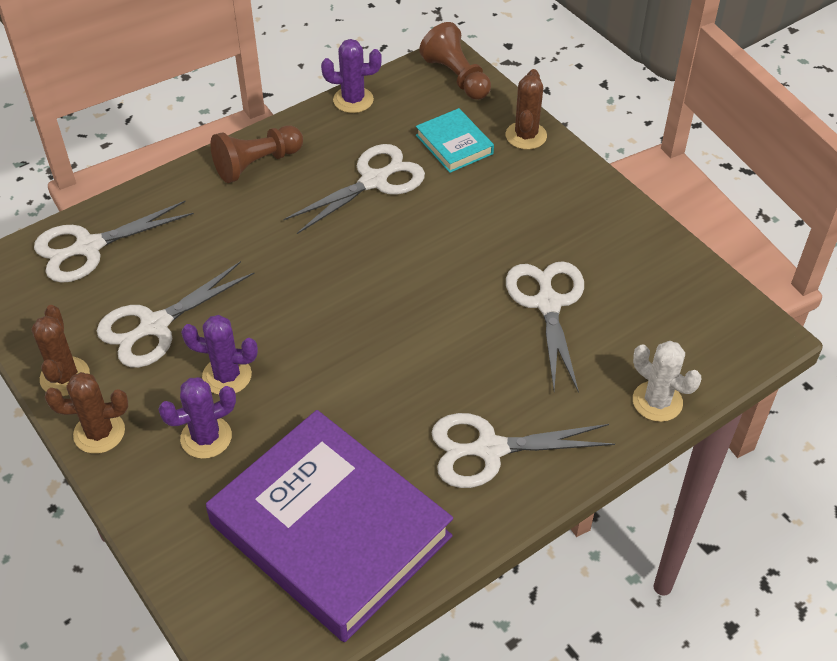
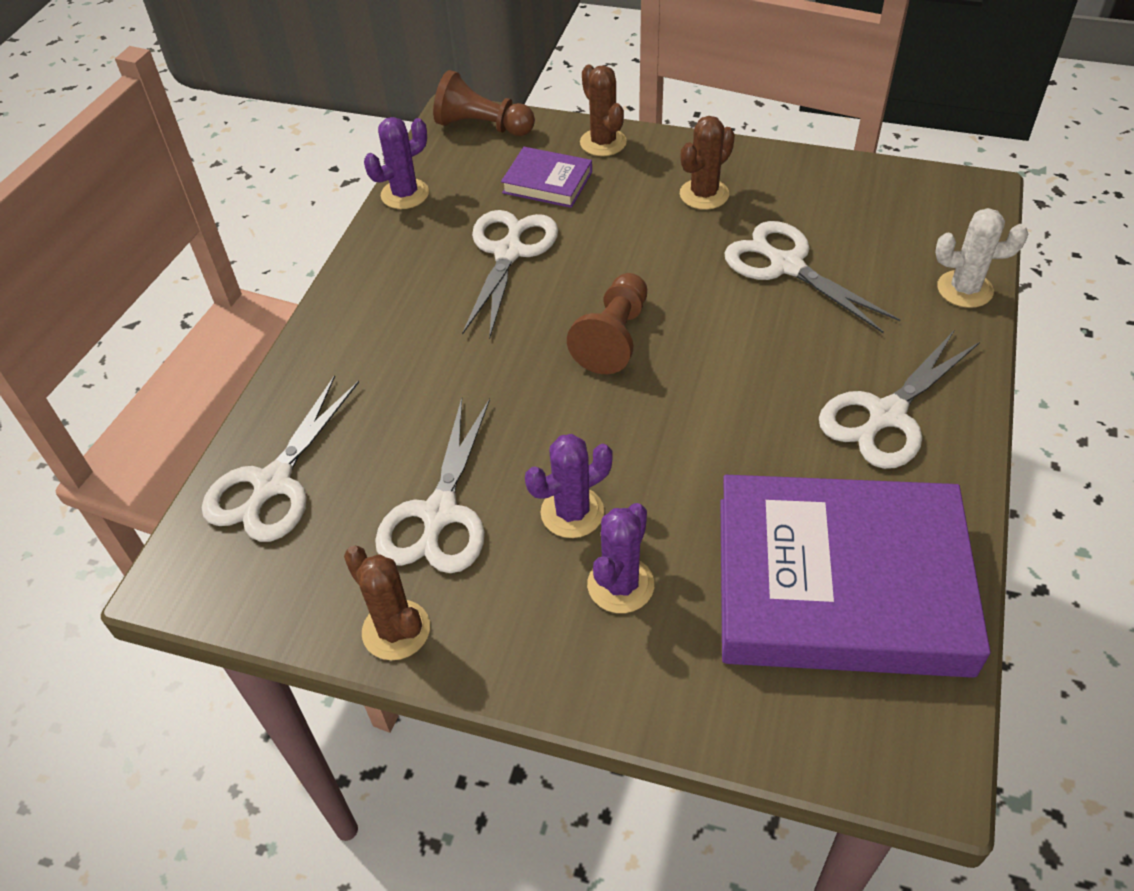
camera: 35 degrees left, 0 degrees up
(99, 433) = (502, 660): brown cactus -> brown cactus (704, 194)
(257, 164) = (371, 300): brown pawn -> brown pawn (613, 337)
(454, 144) = (547, 182): turquoise book -> purple book

